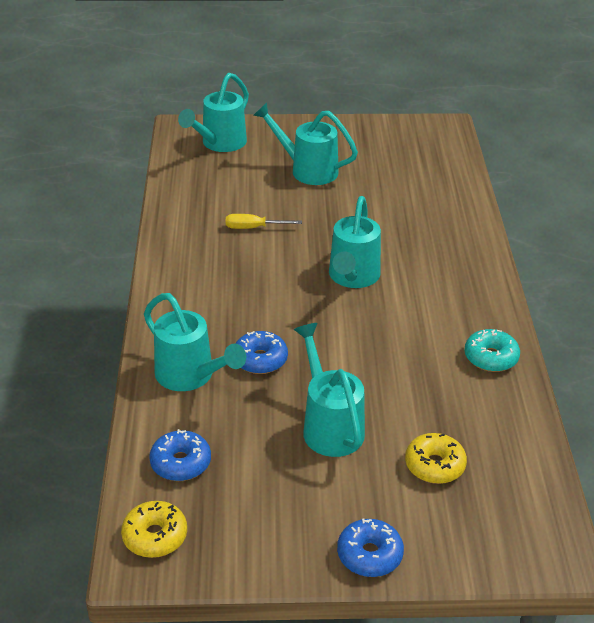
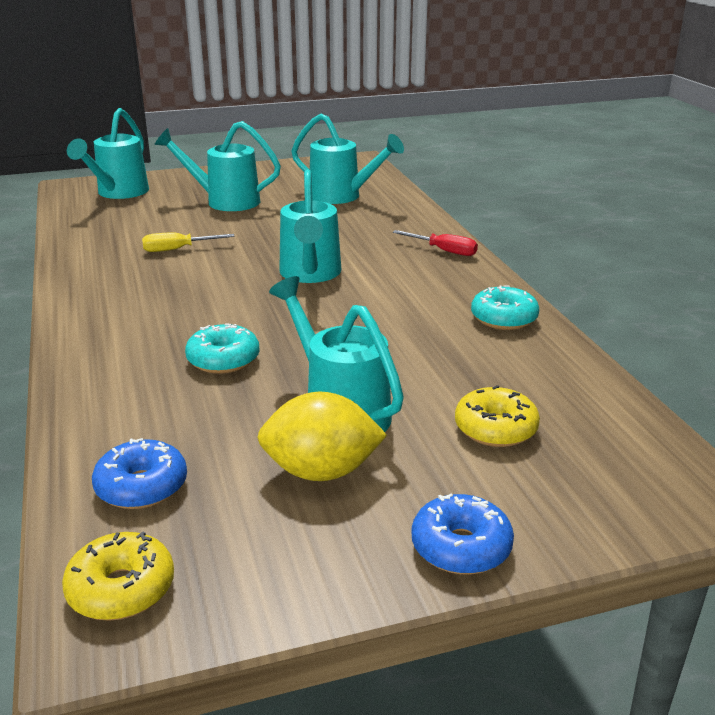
camera: 15 degrees left, 10 degrees down
(190, 376) = (132, 389): turquoise watering can -> turquoise watering can (341, 196)
(260, 359) = (223, 360): blue donut -> turquoise donut
(299, 476) = (321, 472): none -> yellow lemon
(475, 268) = (444, 251): none -> red screwdriver

